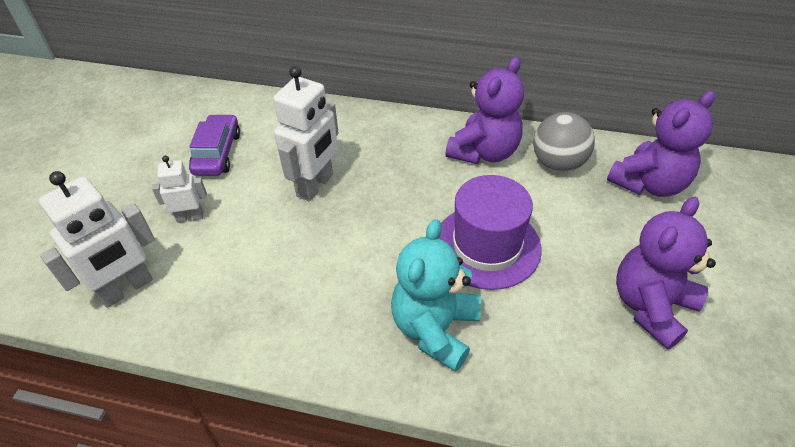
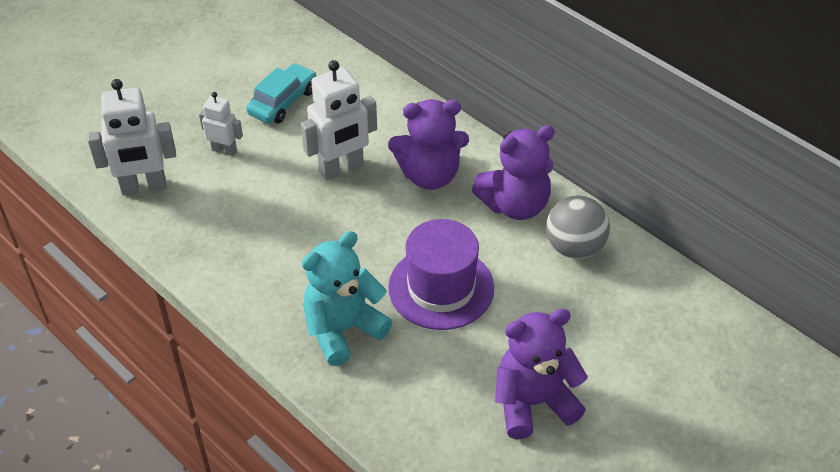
camera: 30 degrees right, 0 degrees up
(217, 153) = (283, 102): purple car -> turquoise car
(649, 184) = (643, 306): purple teddy bear -> purple teddy bear (429, 175)

